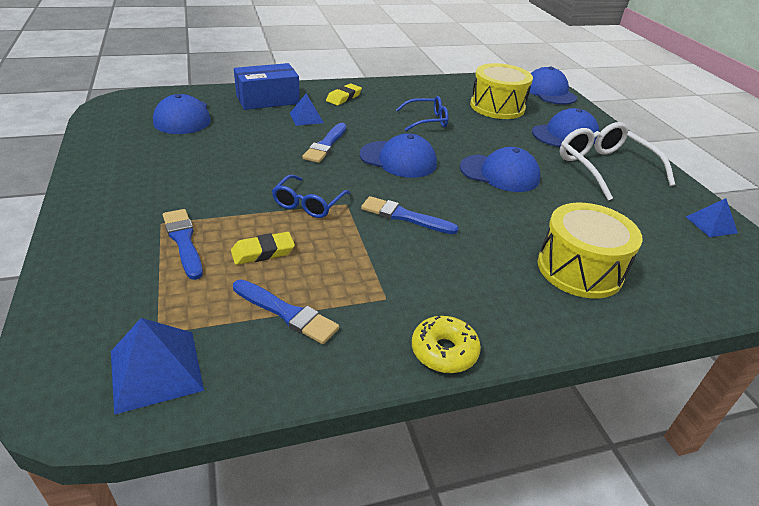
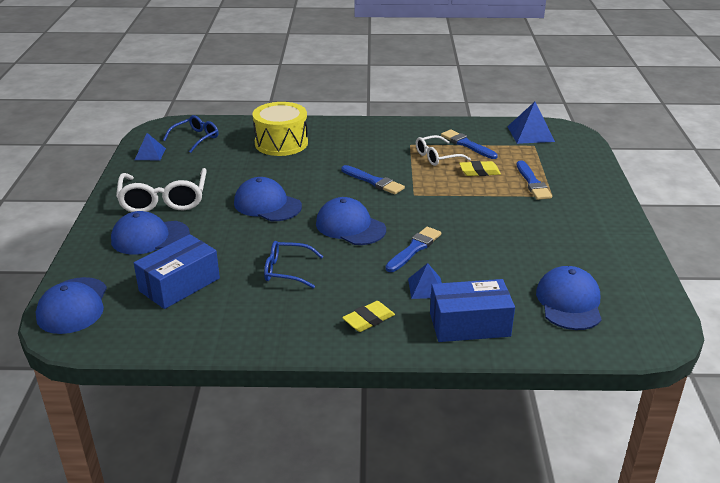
camera: 160 degrees left, 5 degrees down
(308, 204) = (443, 197): blue glasses -> blue glasses (195, 138)
(333, 274) = (437, 157): none -> white glasses
(444, 351) = (390, 124): yellow donut -> none
(497, 107) = (179, 284): yellow drum -> blue box

